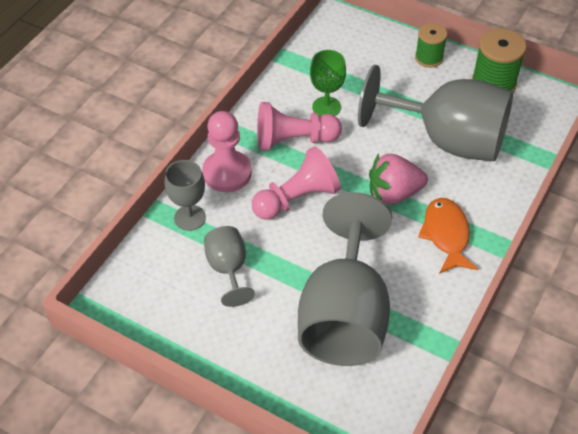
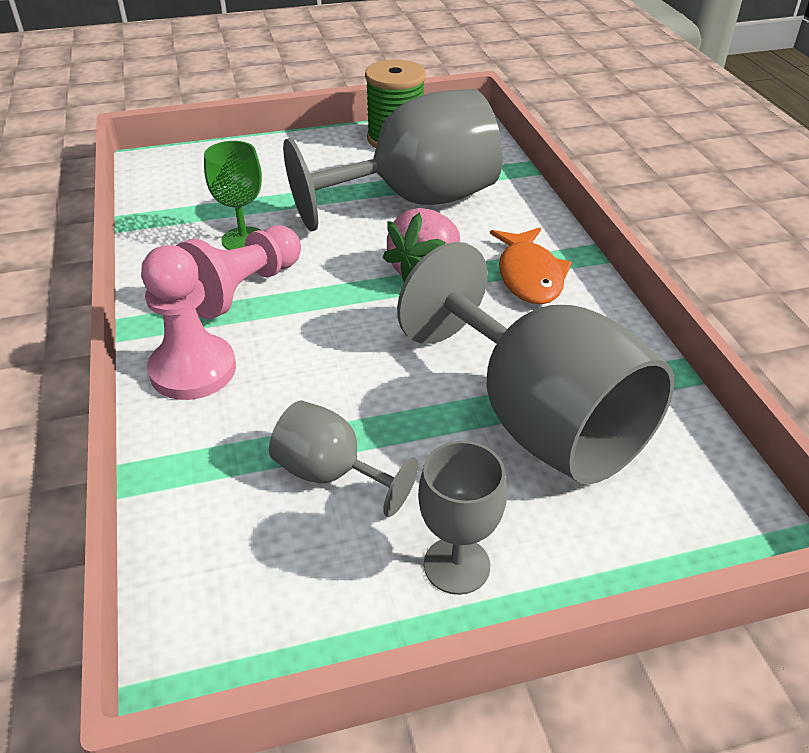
camera: 45 degrees left, 10 degrees down
(190, 217) = (199, 452): grey goblet -> grey goblet (457, 565)
(297, 198) = (322, 341): pink pawn -> none
(429, 58) = (304, 149): green spool -> none
(446, 235) = (529, 276): orange fish -> orange fish turned 135 degrees counterclockwise

